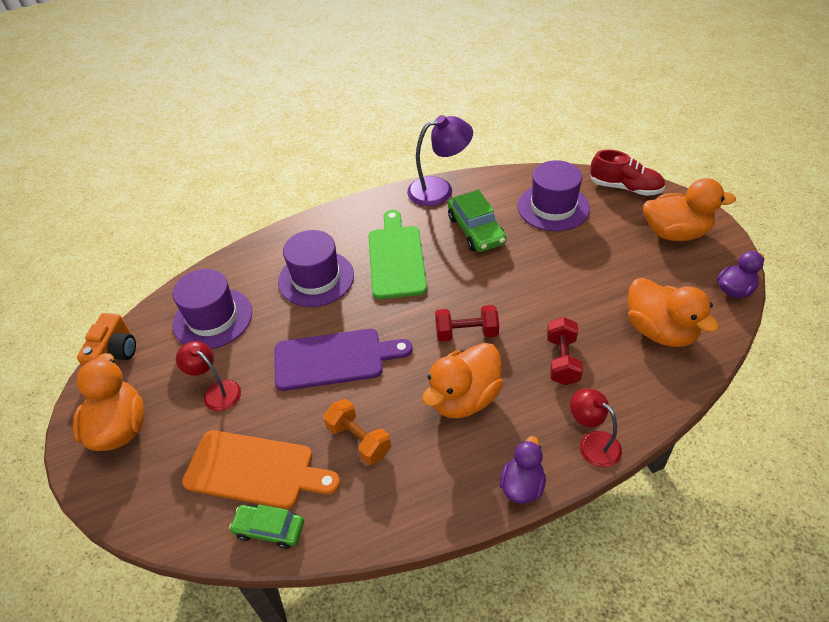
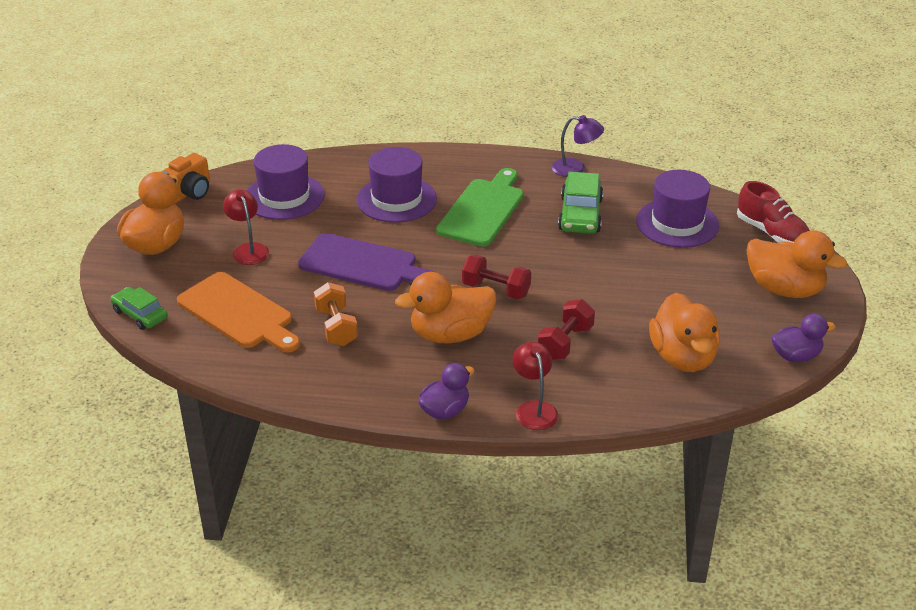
camera: 25 degrees right, 10 degrees down
(269, 529) = (220, 354): green car -> green car (140, 314)
(439, 189) = (575, 169): purple lamp -> purple lamp, size x0.65

